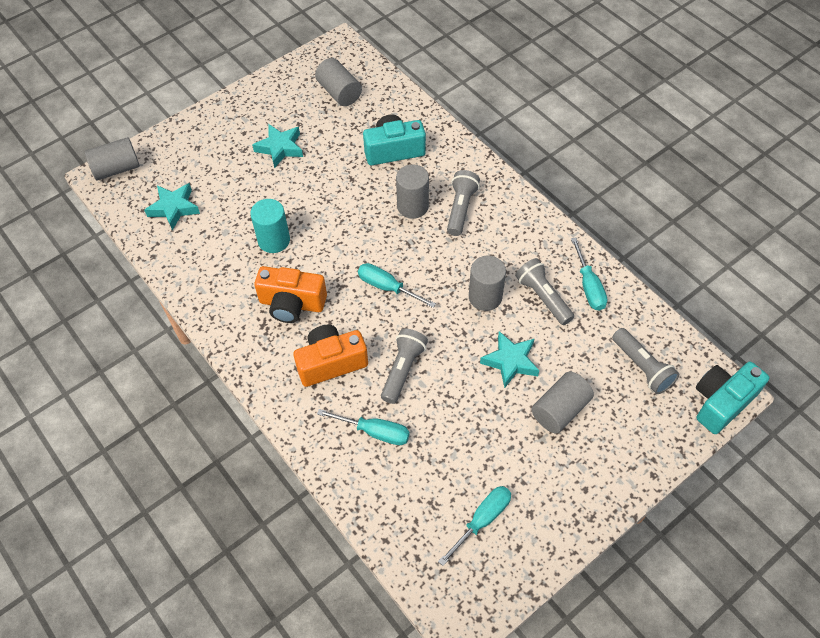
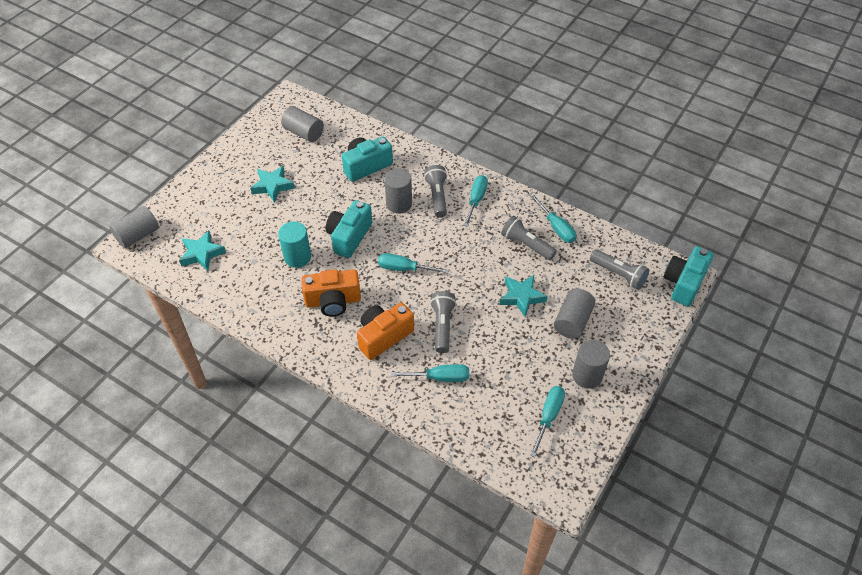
camera: 20 degrees left, 5 degrees down
(340, 231) = (349, 237): none -> turquoise camera
(485, 297) = (483, 256): grey cylinder -> grey cylinder (587, 375)
(505, 225) = (476, 200): none -> turquoise screwdriver

